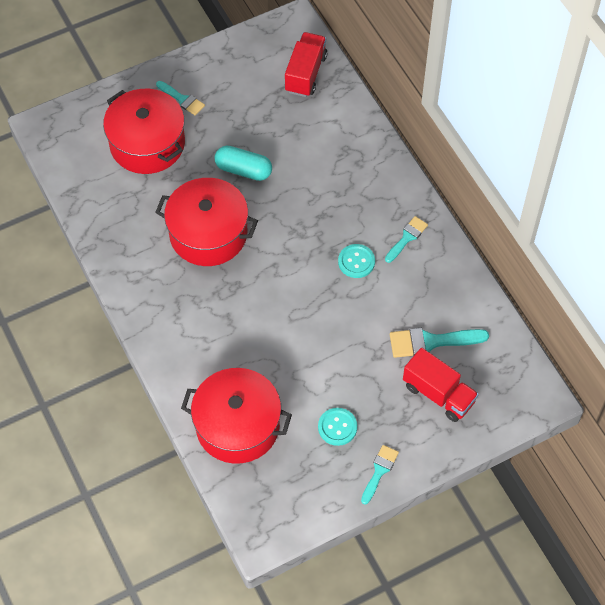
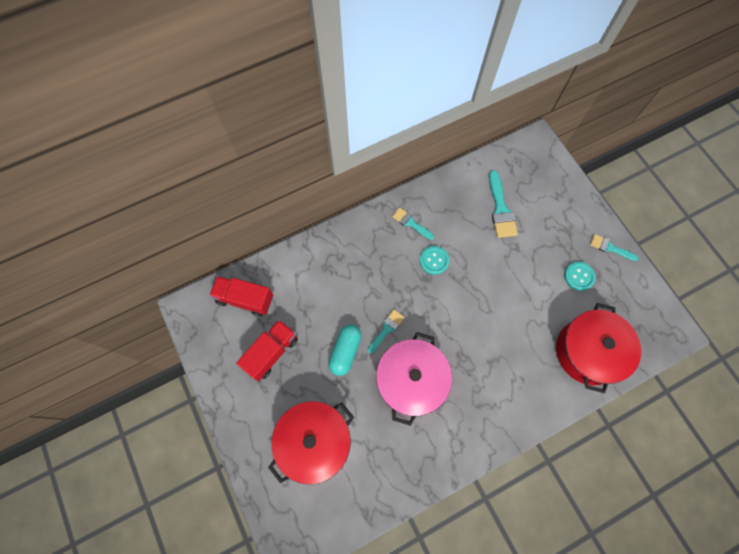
camera: 90 degrees left, 10 degrees up
(182, 99) = (266, 410): turquoise brush -> turquoise brush (386, 329)
(208, 233) = (411, 381): red pot -> pink pot
(438, 394) = (543, 206): red truck -> red truck (271, 352)

